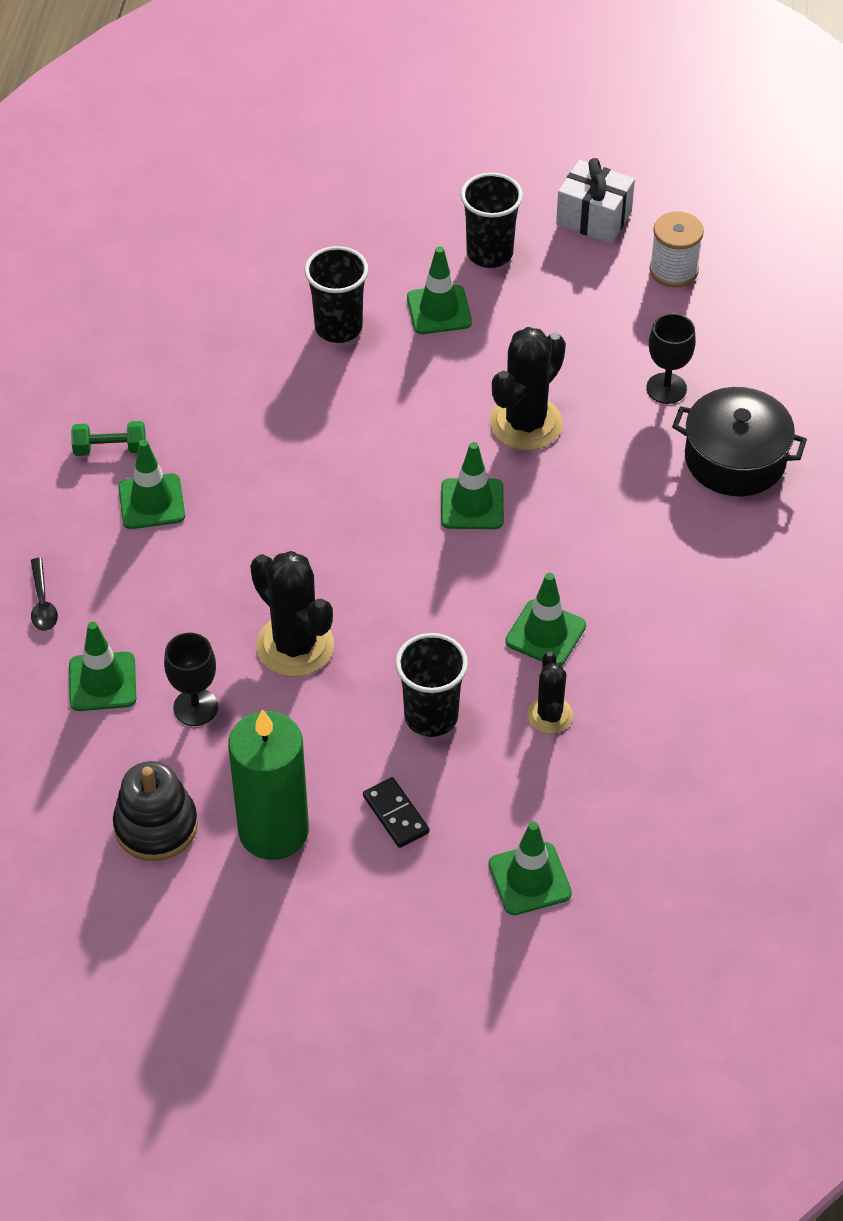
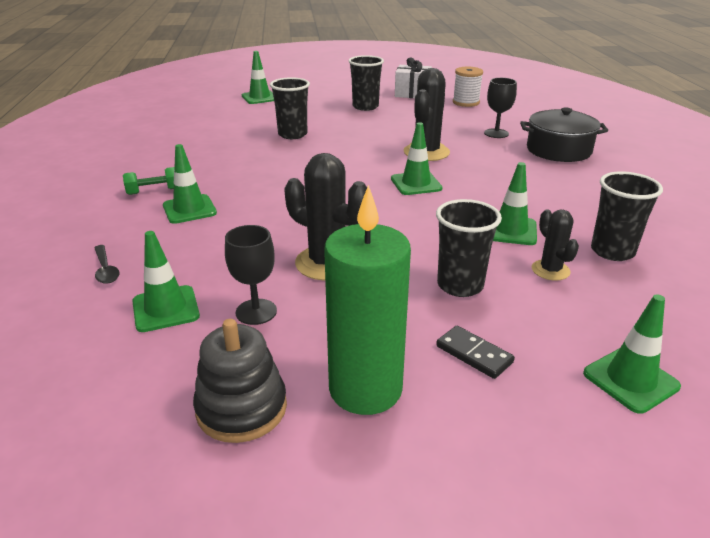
camera: 15 degrees left, 20 degrees down
(439, 310) = (348, 124): green traffic cone -> green traffic cone (259, 98)
(647, 700) = (612, 251): none -> black cup

